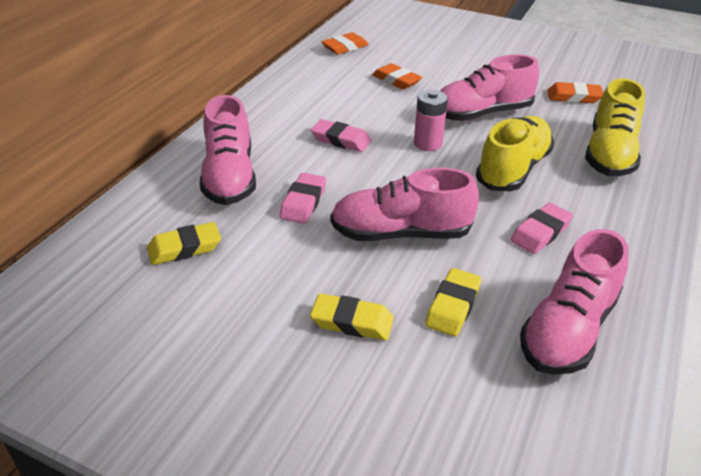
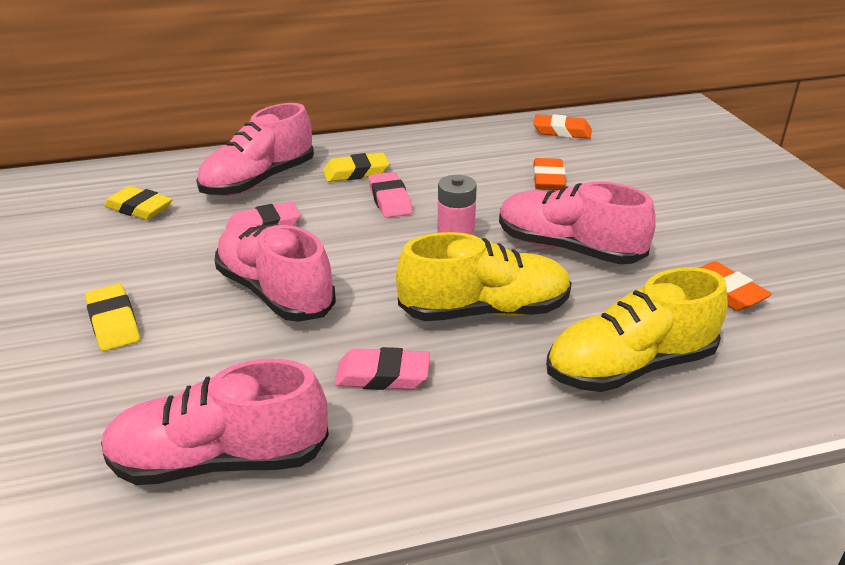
camera: 50 degrees right, 5 degrees down
(452, 306) = (188, 368): yellow eraser -> yellow eraser (356, 172)

